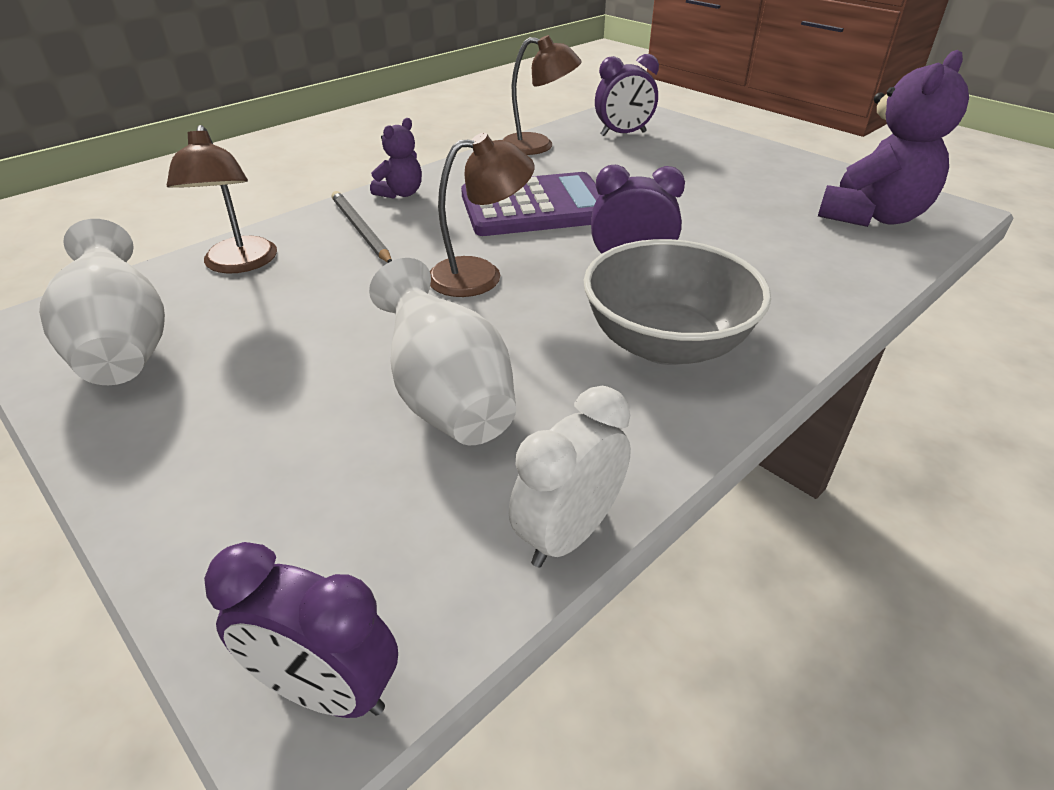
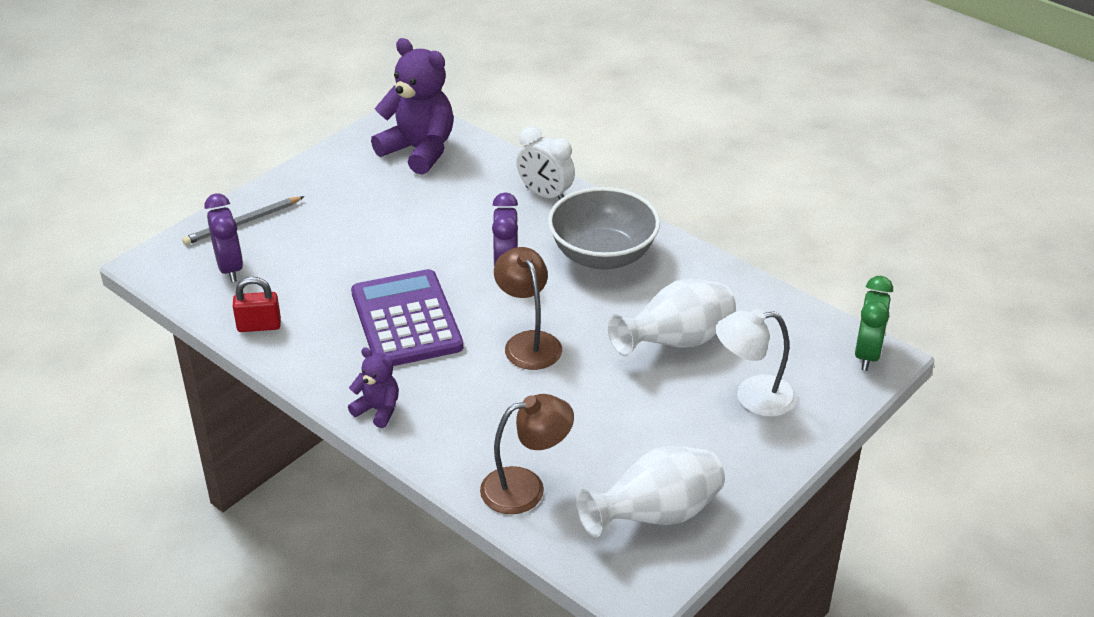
camera: 95 degrees left, 0 degrees up
(286, 470) = (753, 397): none -> white lamp
(326, 690) = (867, 354): purple clock -> green clock
(360, 230) = (456, 423): grey pencil -> grey pencil (242, 223)
(538, 146) = (259, 326): brown lamp -> red padlock
(568, 534) = (765, 291): white clock -> white clock (545, 195)

